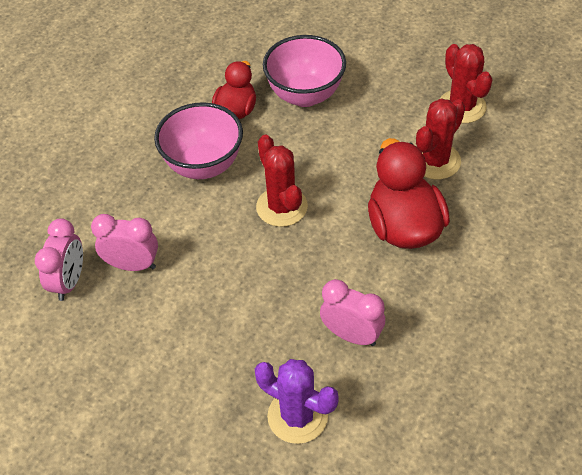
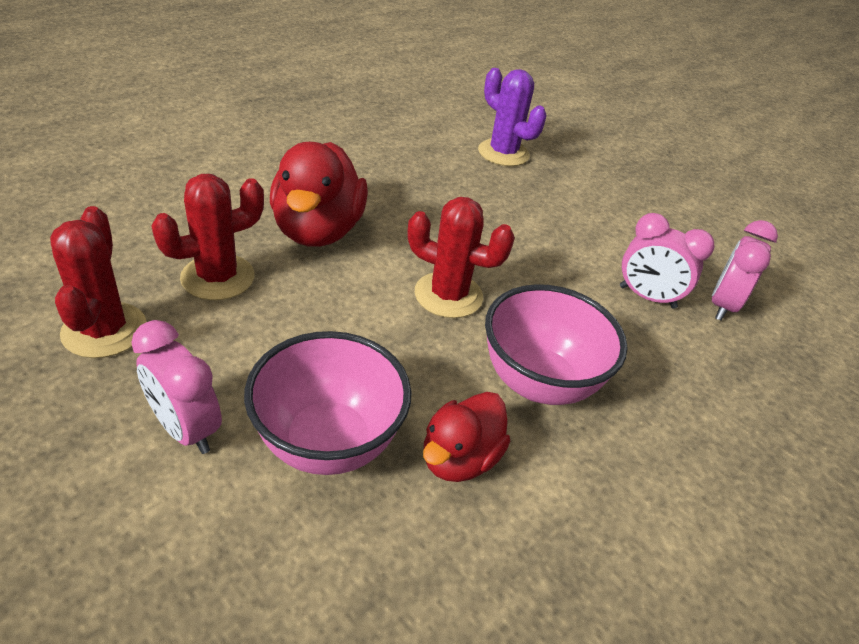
camera: 170 degrees left, 10 degrees down
(282, 207) = (448, 295): red cactus -> red cactus turned 60 degrees counterclockwise
(351, 335) = (431, 177): pink clock -> pink clock (186, 429)

